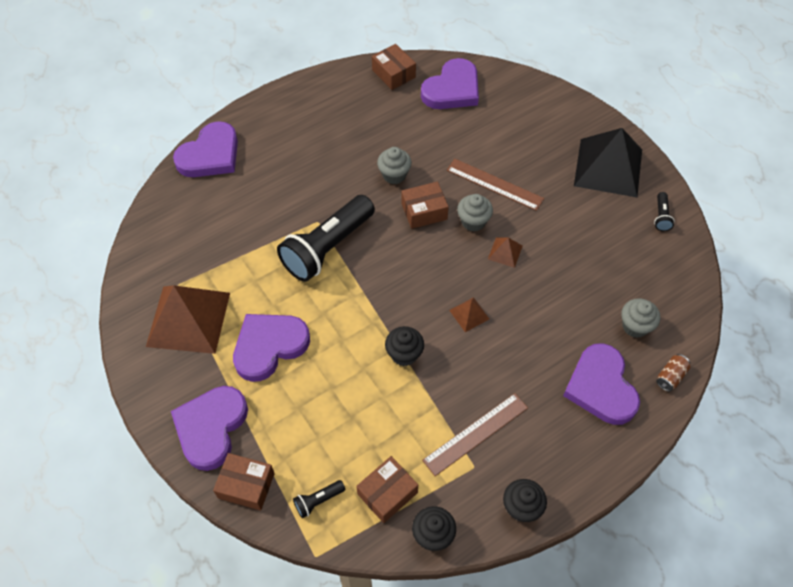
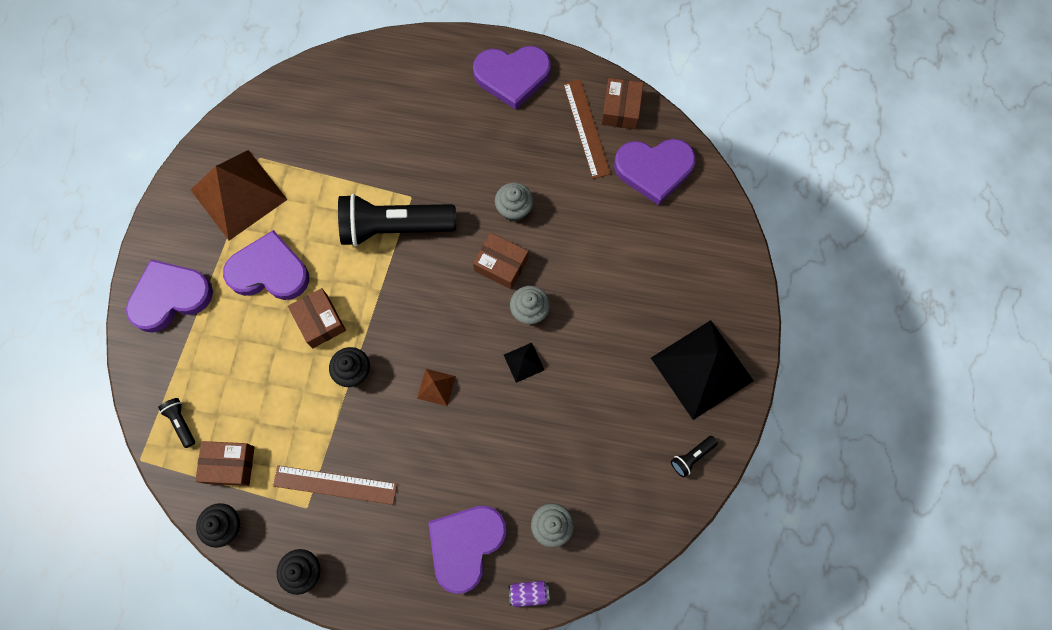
camera: 45 degrees right, 15 degrees up
(210, 155) = (393, 60): purple heart -> purple heart (512, 76)
(246, 485) = (149, 363): brown box -> brown box (320, 321)
(318, 501) = (181, 422): black flashlight -> black flashlight turned 45 degrees clockwise
(494, 184) = (586, 294): brown ruler -> brown ruler (586, 128)
(505, 252) = (524, 362): brown pyramid -> black pyramid
(670, 376) = (529, 593): brown can -> purple can

